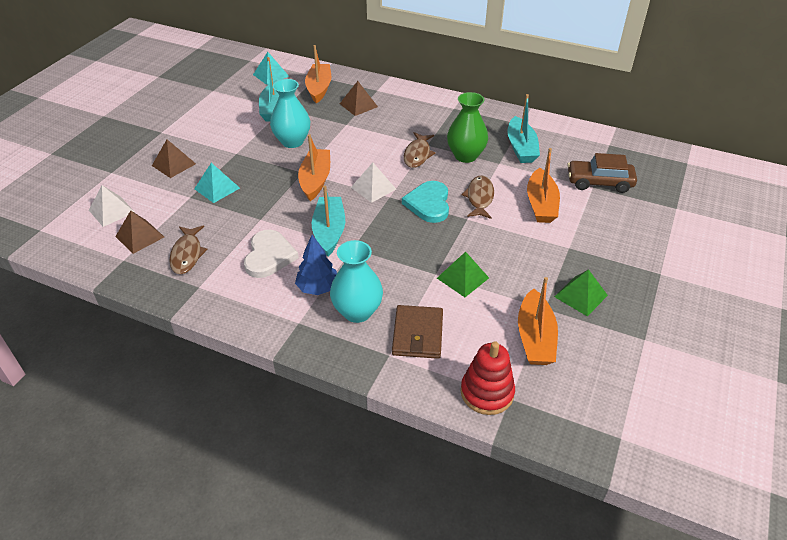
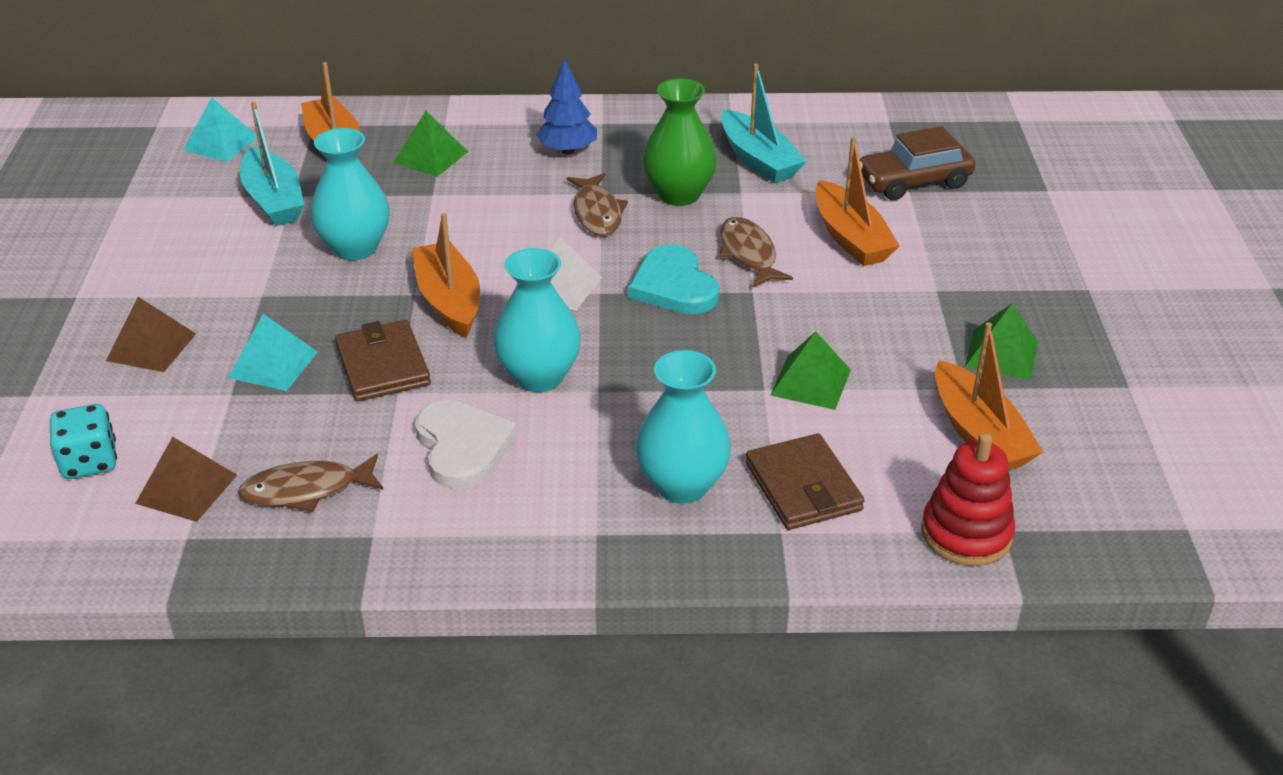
camera: 25 degrees left, 5 degrees down
(111, 211) = (89, 462): white pyramid -> turquoise dice
(187, 254) = (306, 490): brown fish -> brown fish turned 105 degrees clockwise
(263, 203) = (382, 365): none -> brown wallet
(318, 288) = (588, 470): blue tree -> blue tree (568, 150)
(329, 231) = (539, 377): turquoise boat -> turquoise vase
(358, 105) = (430, 157): brown pyramid -> green pyramid

